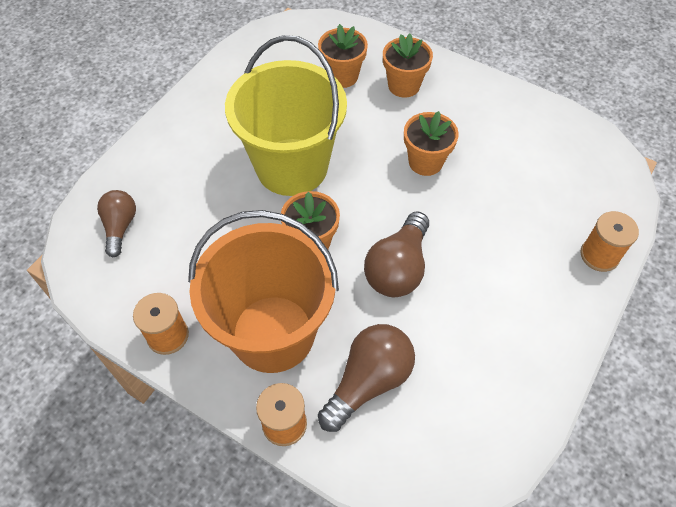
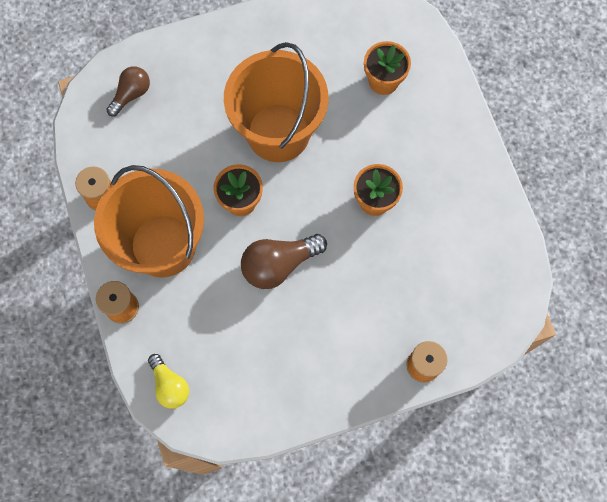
camera: 40 degrees right, 15 degrees up
(292, 167) = (278, 132): yellow bucket -> orange bucket
(368, 381) = (192, 322): brown light bulb -> none
(404, 86) = (422, 124): orange flower pot -> none
(405, 460) = (170, 385): none -> yellow light bulb

